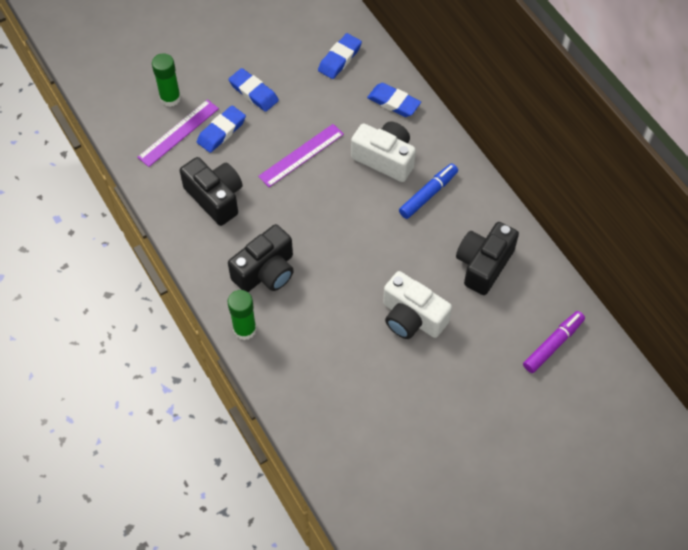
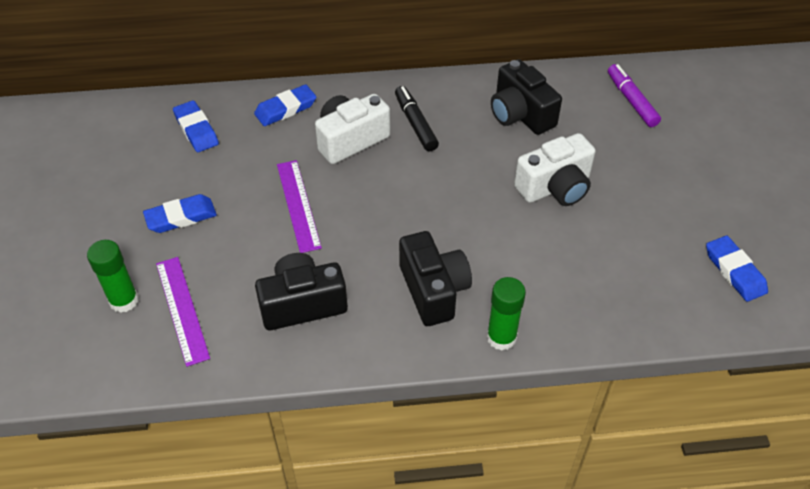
camera: 65 degrees left, 10 degrees down
(221, 131) = (212, 266): blue eraser -> blue eraser (734, 271)
(428, 194) = (415, 124): blue marker -> black marker

